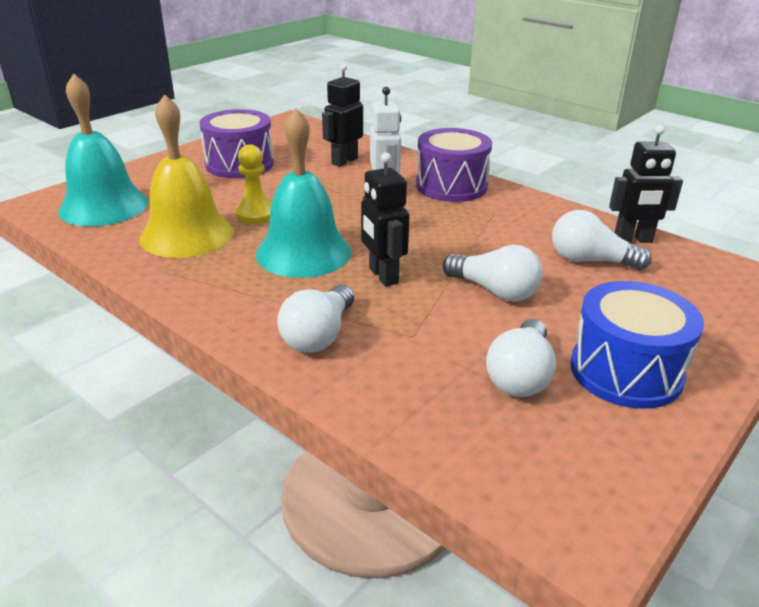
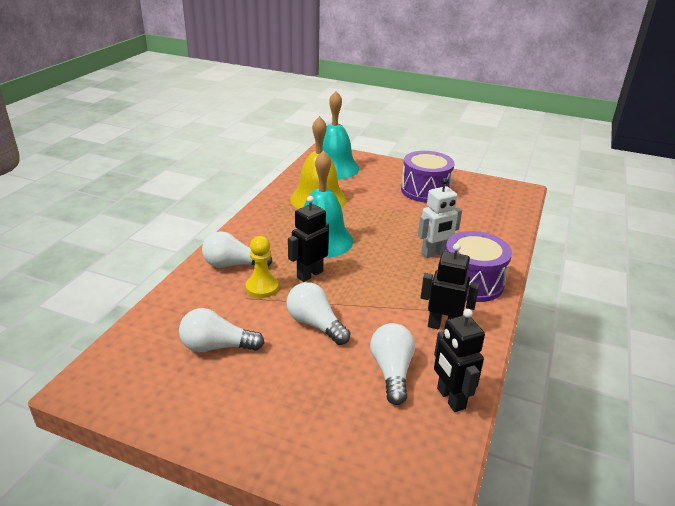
camera: 70 degrees right, 0 degrees up
(255, 214) = (359, 213): yellow pawn -> yellow pawn (262, 287)
(344, 161) = (471, 227): black robot -> black robot (443, 326)
(494, 291) = (315, 324): white light bulb -> white light bulb turned 120 degrees clockwise
(626, 371) = (237, 397): blue drum -> none

